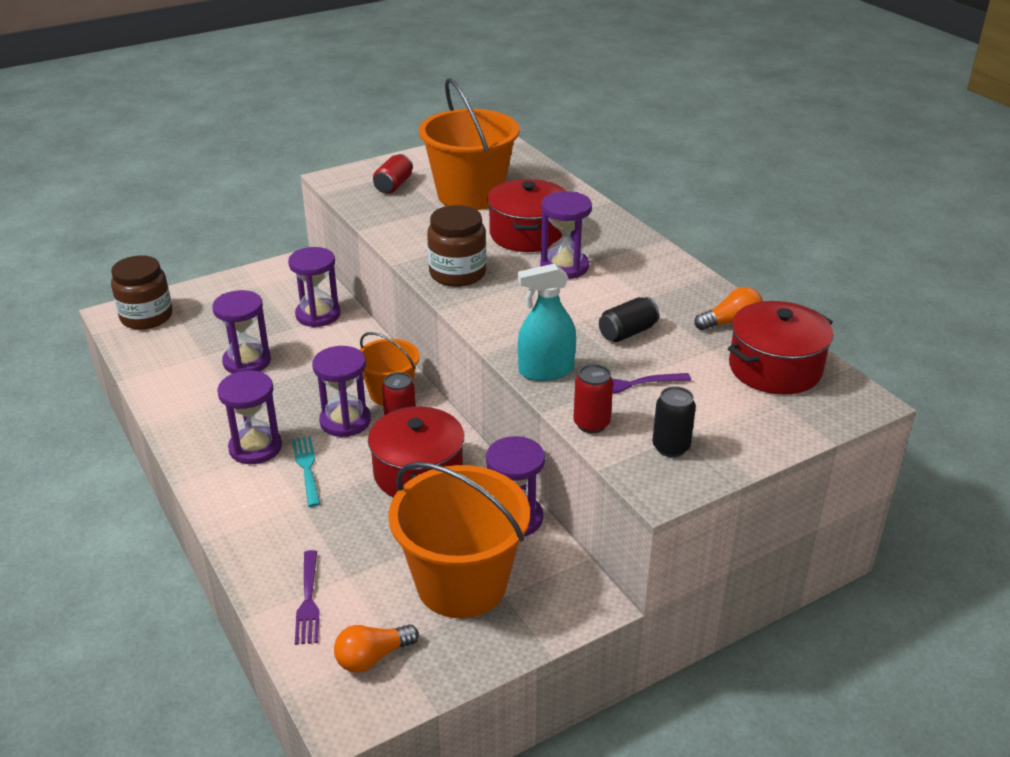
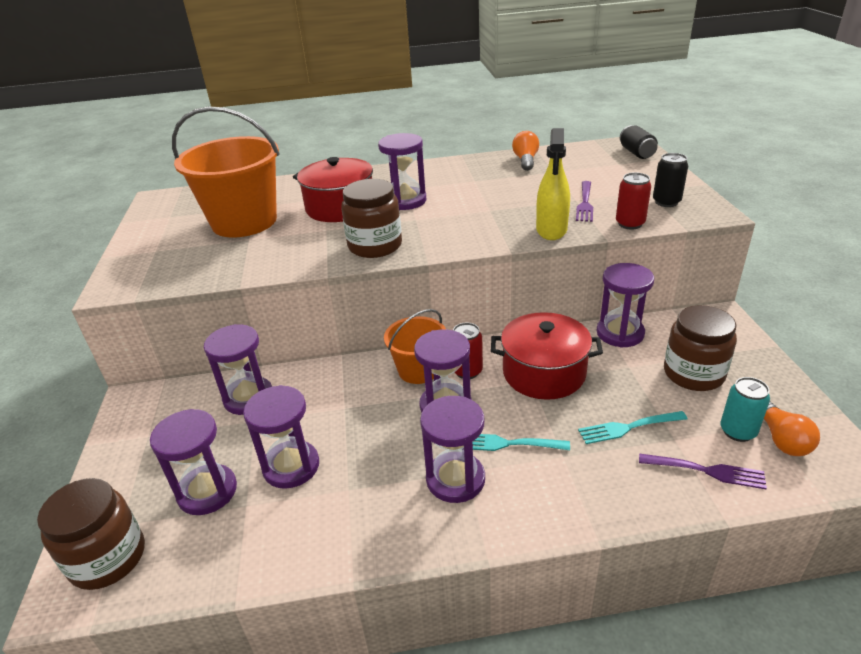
camera: 65 degrees left, 0 degrees up
(212, 333) = (207, 491): none -> purple hourglass
(354, 542) = (628, 427): none -> turquoise fork
(374, 622) = (737, 431): none -> turquoise can
(393, 185) = (176, 256): red can -> none
(461, 583) = (693, 374): orange bucket -> brown jar
(546, 371) = (551, 230): turquoise spray bottle -> yellow spray bottle
(627, 332) = (516, 193): black can -> black can (636, 153)
(775, 368) = (586, 158): red pot -> none

